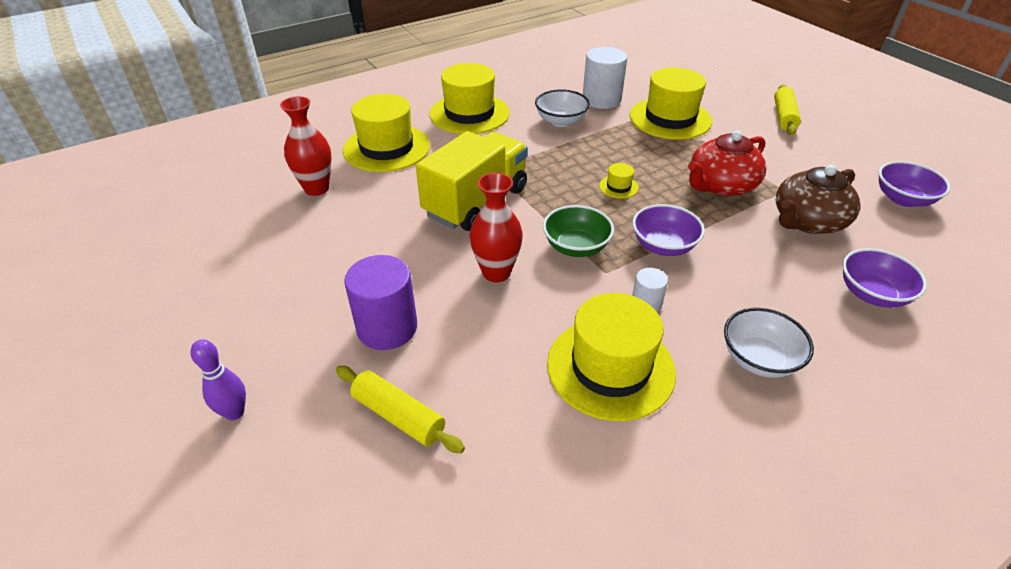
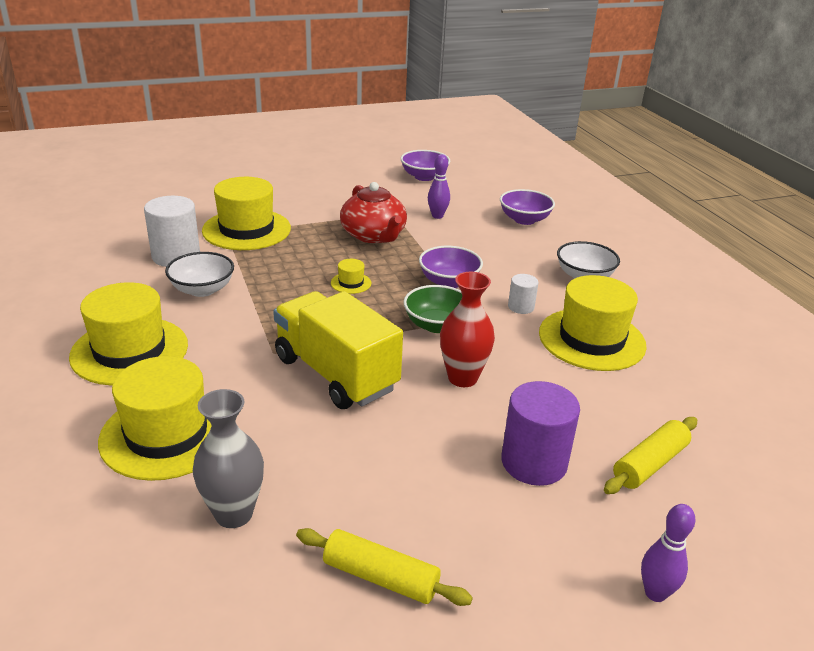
camera: 80 degrees left, 10 degrees down
(316, 188) = (234, 514): red vase -> grey vase
(783, 117) = (284, 181): yellow rolling pin -> yellow rolling pin (380, 577)
(807, 221) = (437, 216): brown teapot -> purple bowling pin

